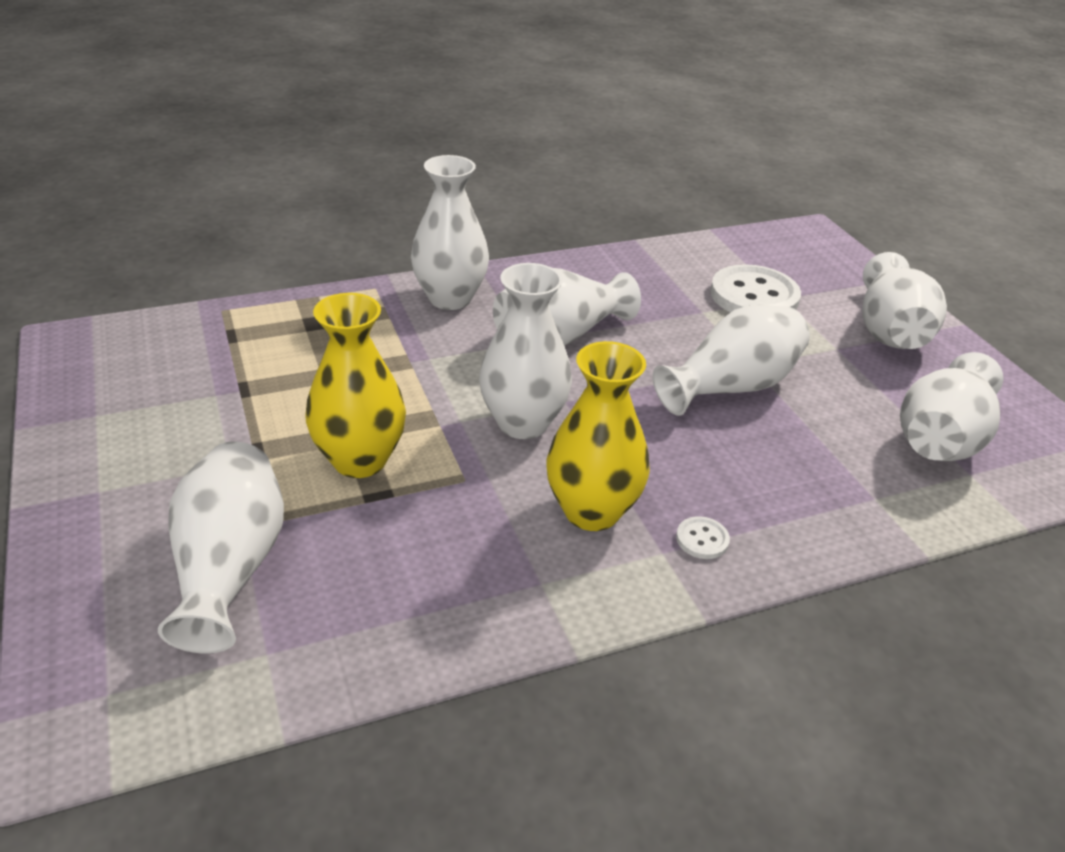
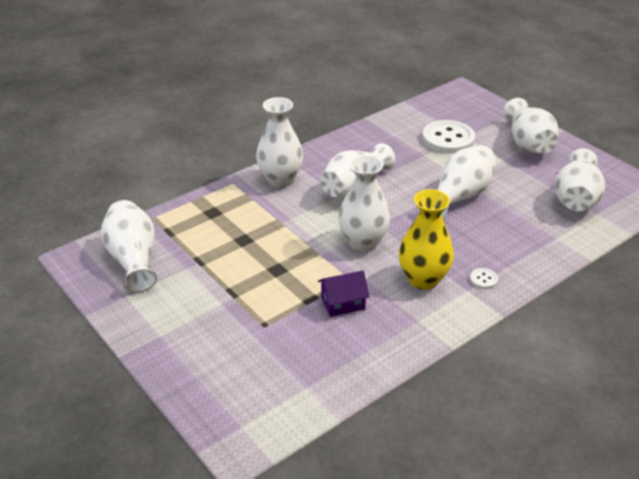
camera: 15 degrees left, 0 degrees up
(230, 568) = (259, 354): white vase -> white vase (133, 259)
(360, 460) = (289, 284): yellow vase -> none
(427, 516) = (343, 303): none -> purple house

